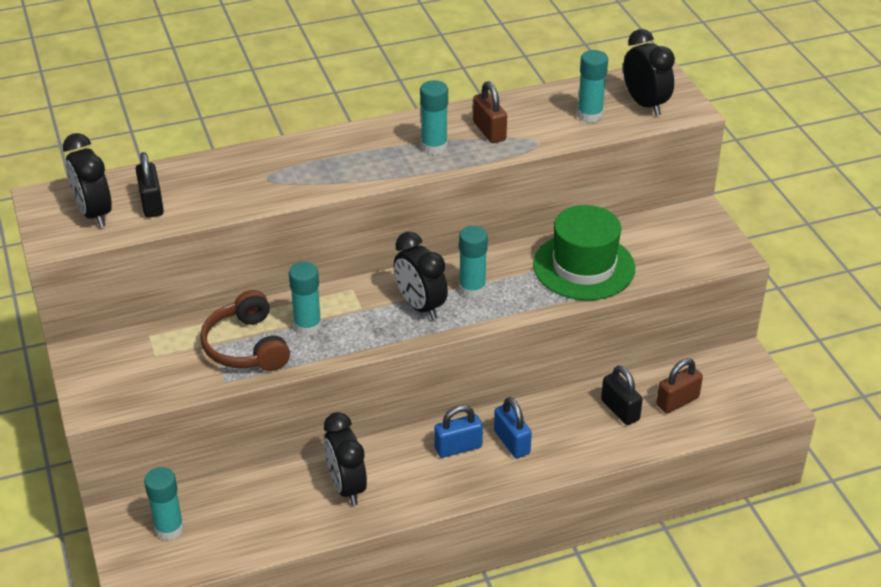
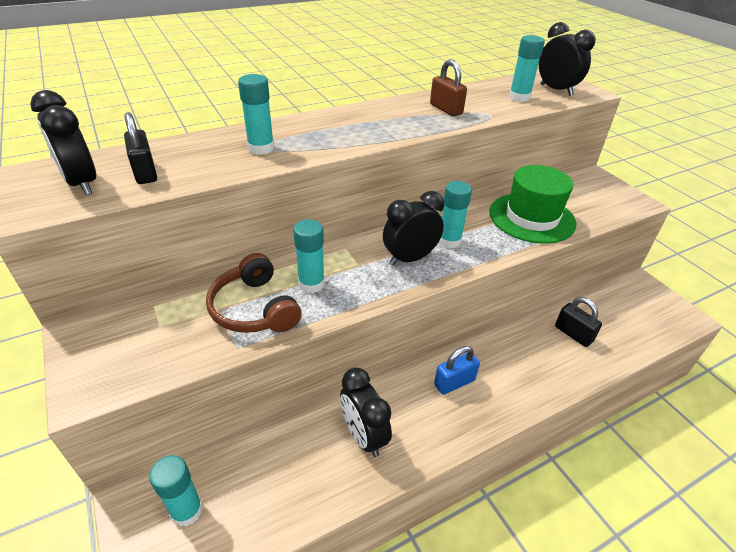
camera: 10 degrees left, 0 degrees up
(420, 306) = (410, 258): black clock -> black clock turned 105 degrees clockwise
(434, 147) = (405, 120): turquoise glue stick -> turquoise glue stick (261, 148)
(512, 442) = (498, 372): blue padlock -> none
(677, 401) = (613, 322): brown padlock -> none

